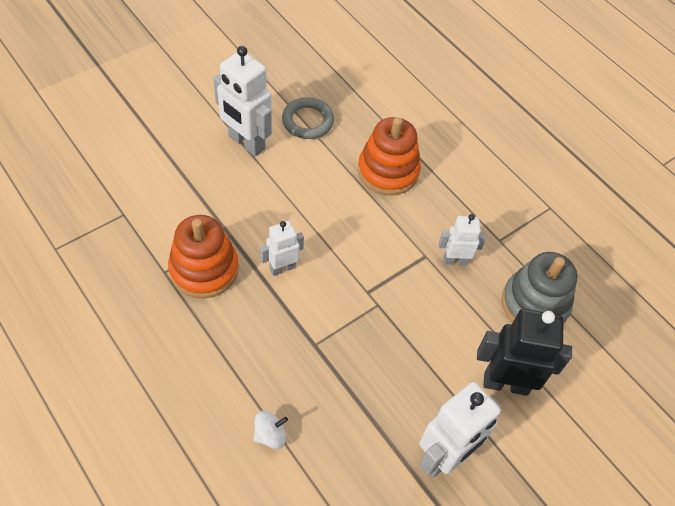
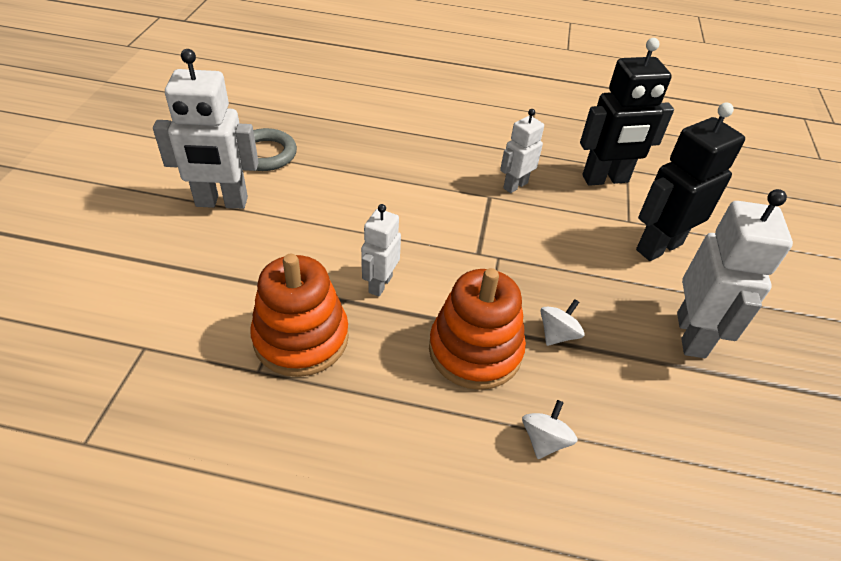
camera: 40 degrees left, 10 degrees down
(354, 384) = (557, 334): none -> white spinning top
(388, 171) = (384, 153): orange stacking toy -> orange stacking toy (475, 350)
(534, 304) = (605, 179): grey stacking toy -> black robot

